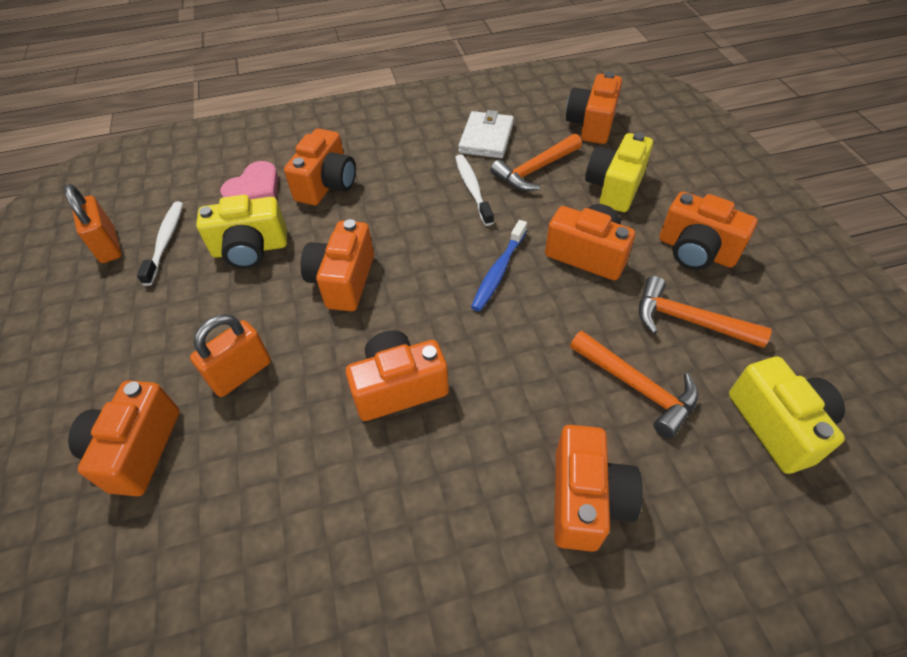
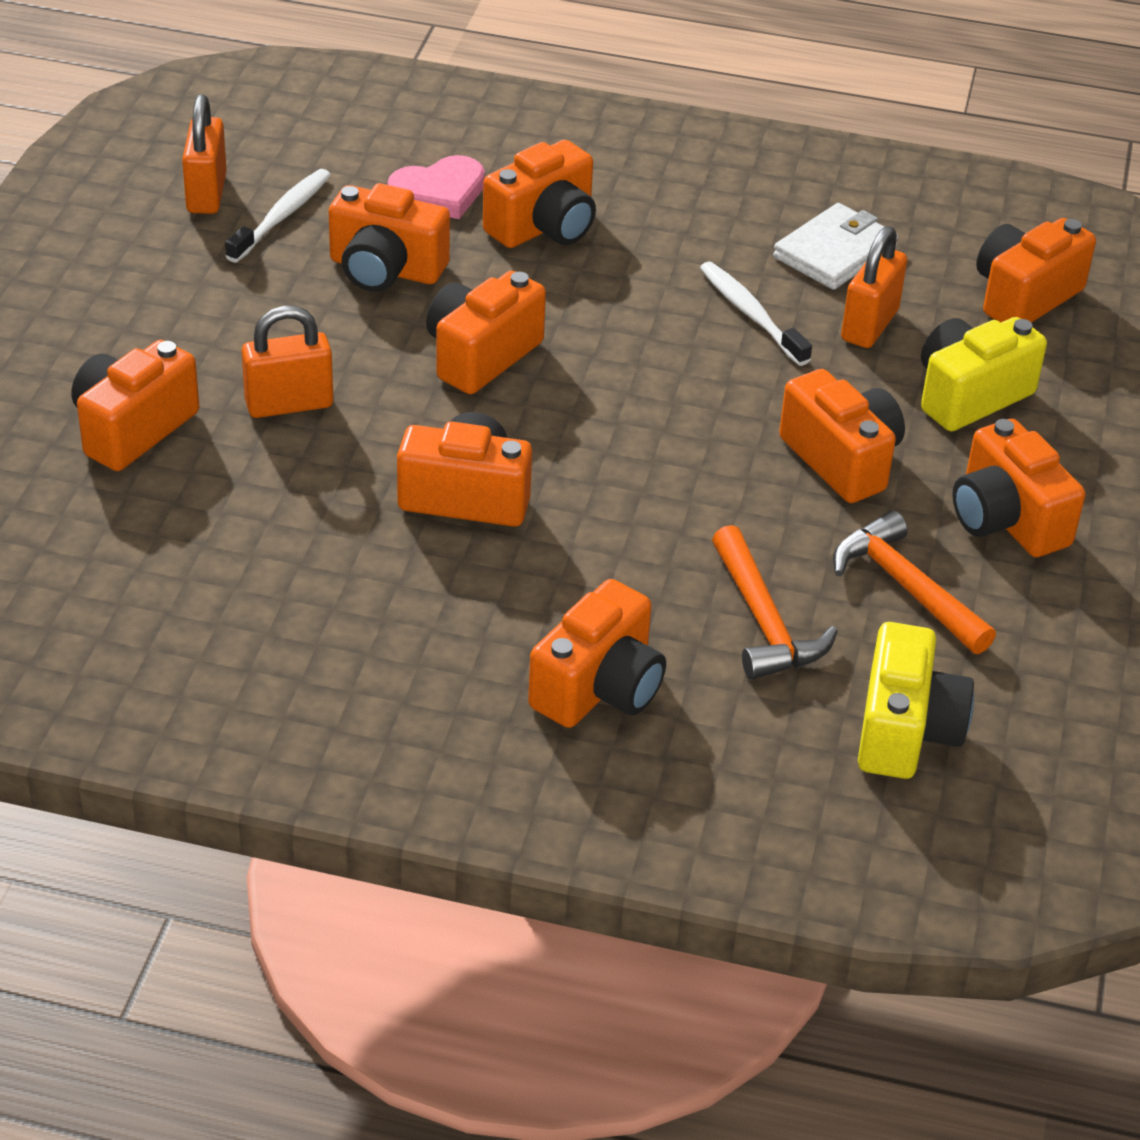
camera: 25 degrees right, 10 degrees down
(250, 249) = (385, 269): yellow camera -> orange camera
(472, 189) = (751, 314): white toothbrush -> white toothbrush turned 45 degrees counterclockwise
(498, 271) = (698, 428): blue toothbrush -> none
(535, 170) = (869, 325): orange hammer -> orange padlock

